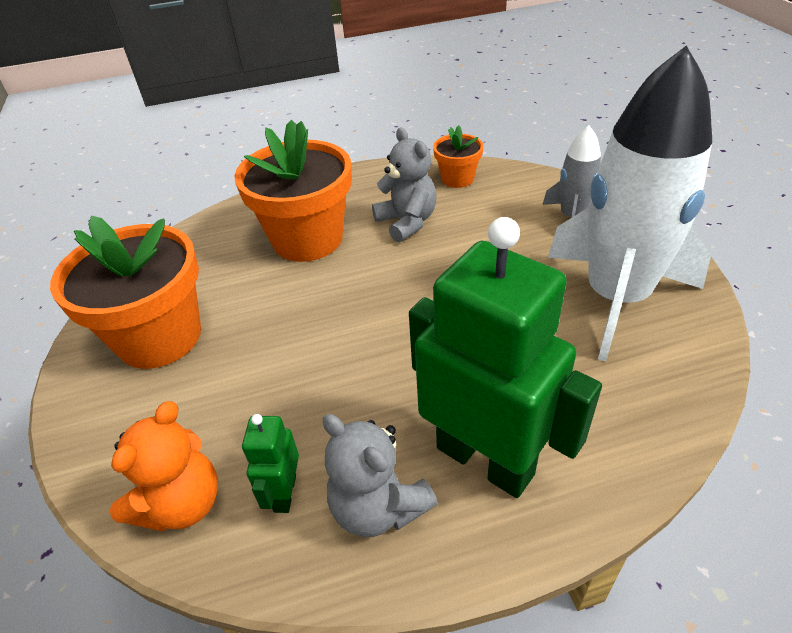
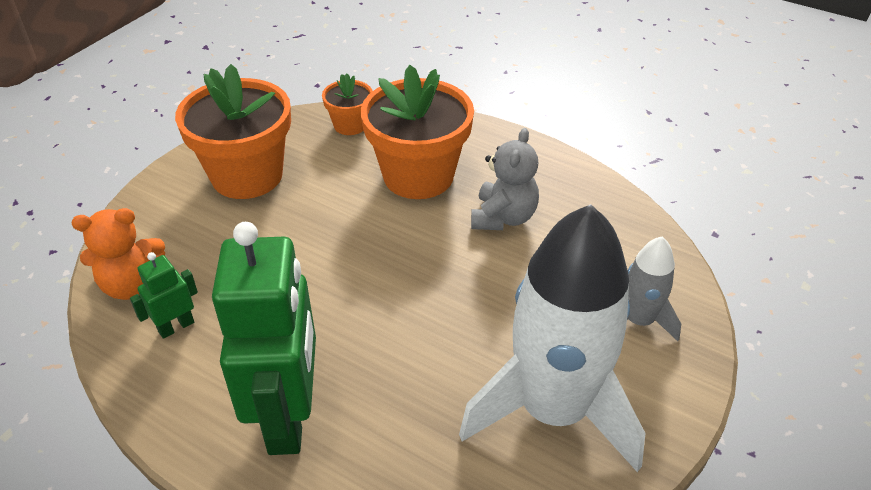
camera: 45 degrees right, 0 degrees up
(378, 507) = (202, 381): grey teddy bear -> none
(457, 179) = (602, 212): orange flower pot -> orange flower pot (350, 125)

